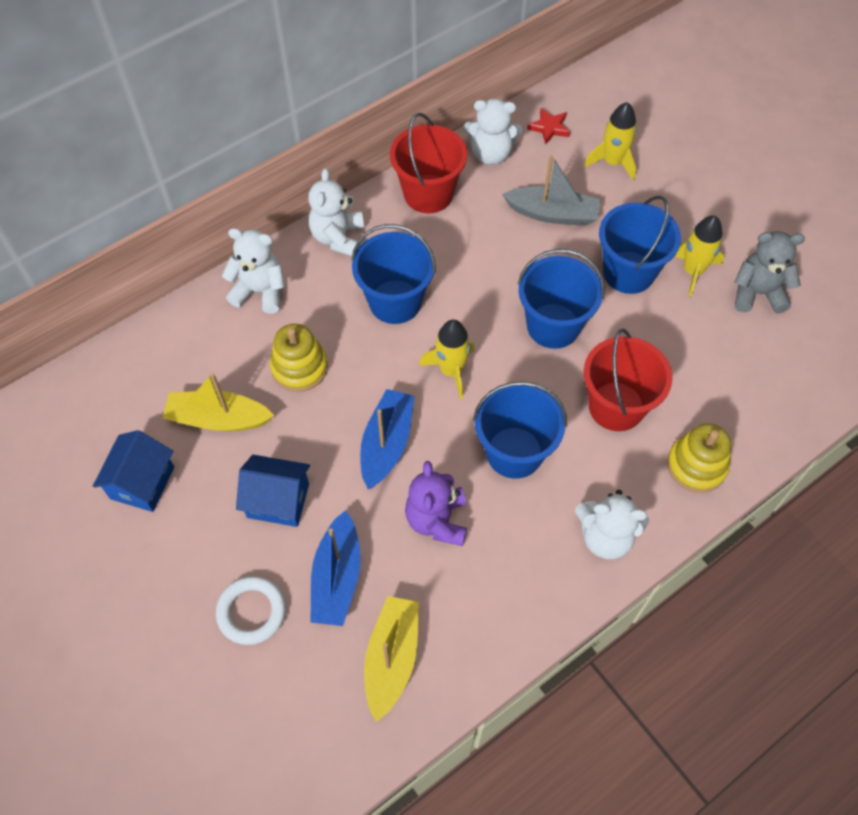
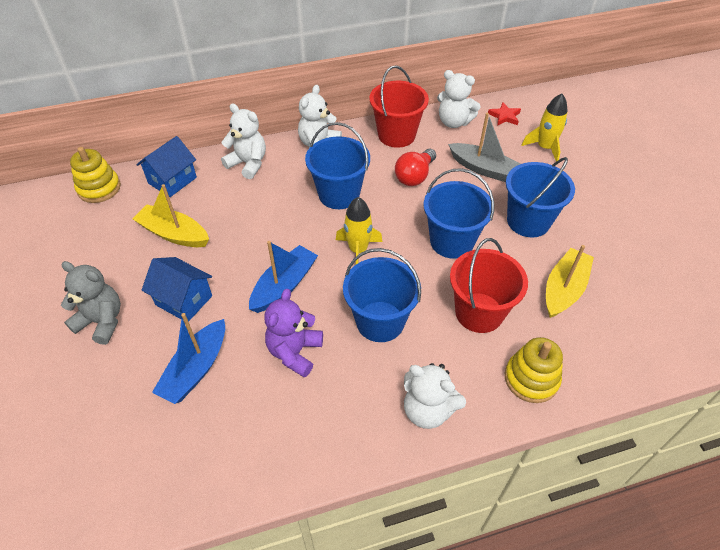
camera: 20 degrees right, 10 degrees down
(142, 483) = (98, 259): blue house -> blue house (172, 180)
(251, 612) = (119, 372): white ring -> none
(299, 367) = (248, 217): yellow stacking toy -> yellow stacking toy (99, 188)
(392, 658) = (204, 446): yellow boat -> yellow boat (564, 289)
(475, 248) = (414, 176): none -> red light bulb
(692, 271) = (582, 234): yellow rocket -> none
(757, 293) = (633, 264): grey teddy bear -> grey teddy bear (102, 321)

